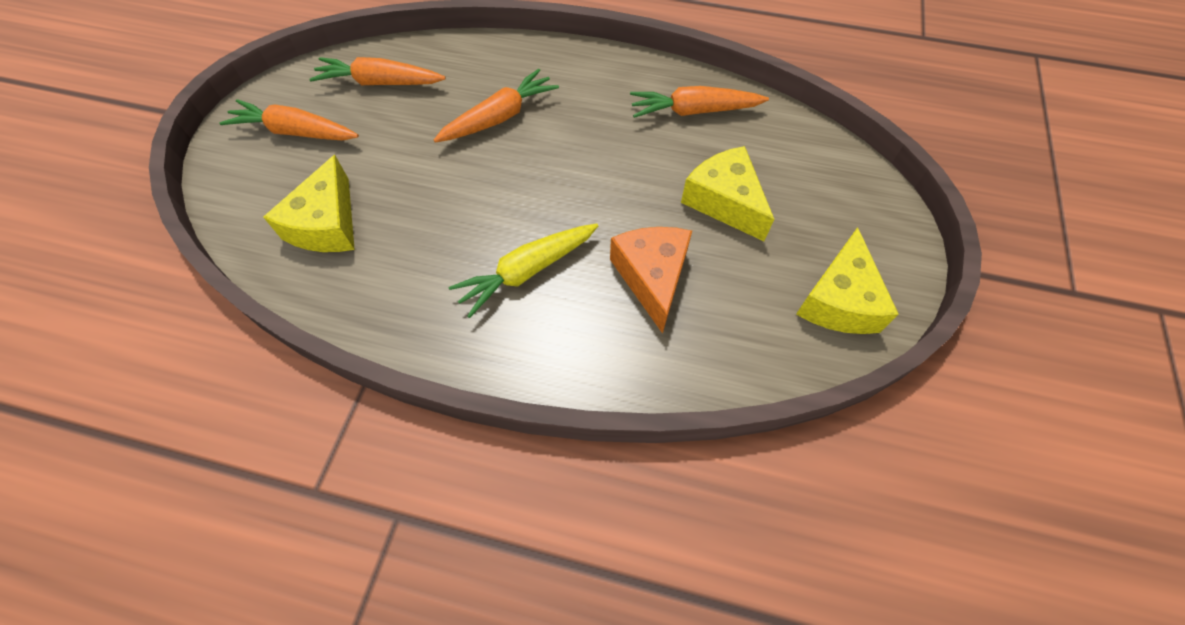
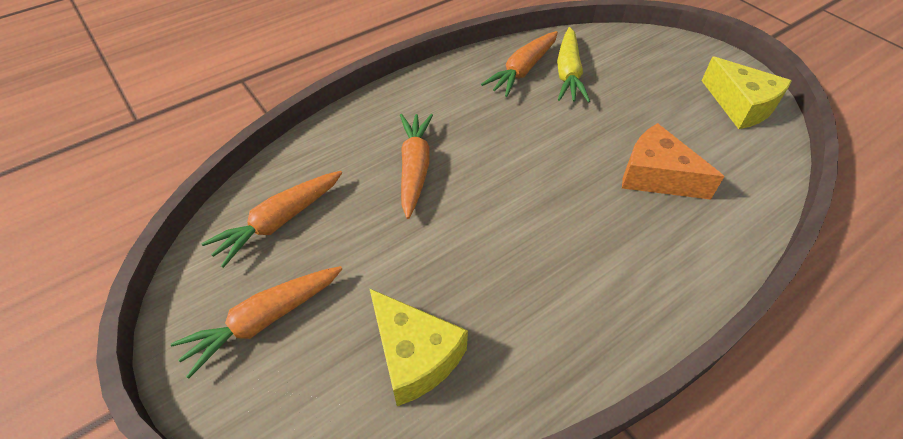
camera: 50 degrees left, 10 degrees down
(527, 271) = (594, 241): yellow carrot -> yellow carrot (568, 73)
(724, 202) = (618, 104): yellow cheese -> none

